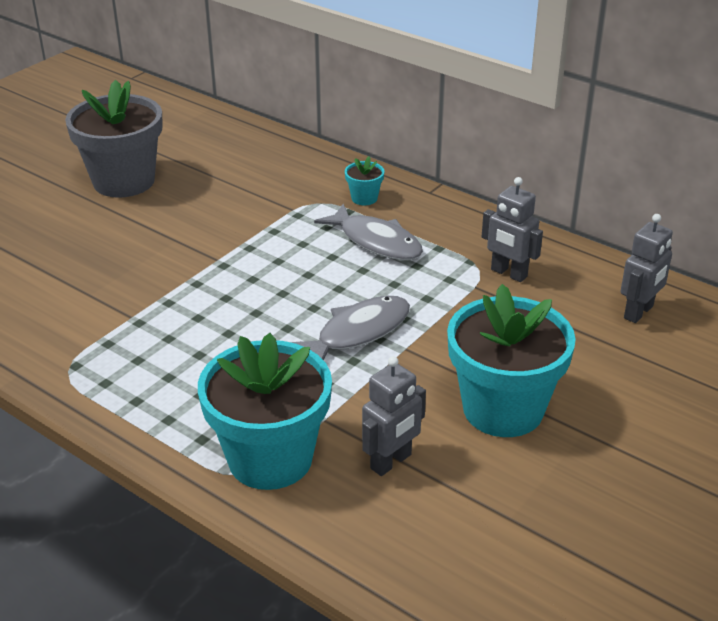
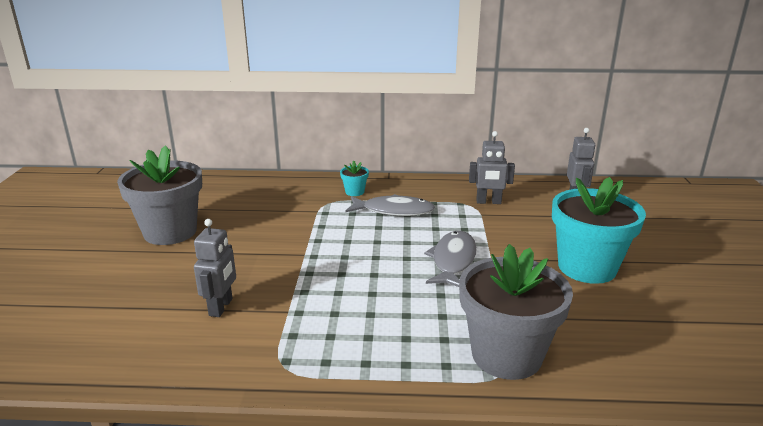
camera: 35 degrees left, 10 degrees down
(270, 458) = (506, 355): turquoise flower pot -> grey flower pot
(391, 462) = (575, 322): grey robot -> grey robot (221, 307)

